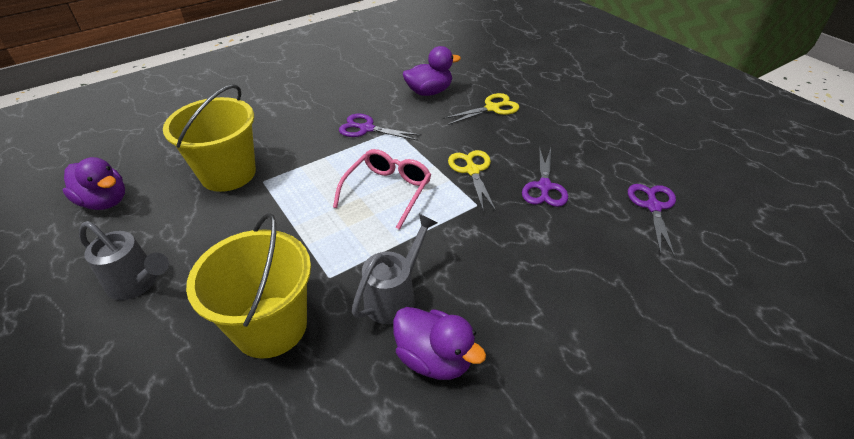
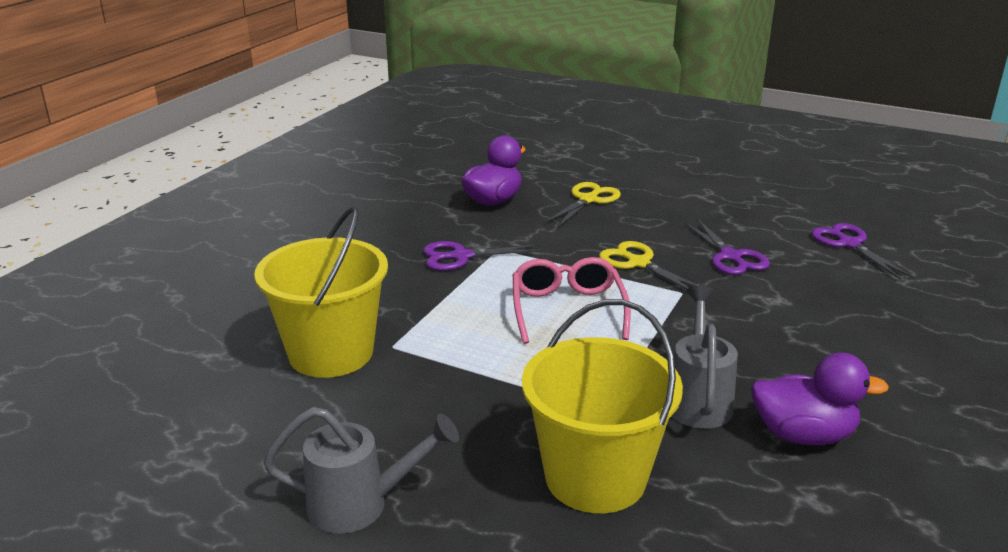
camera: 30 degrees left, 15 degrees down
(105, 201) = (176, 440): purple duck -> none

